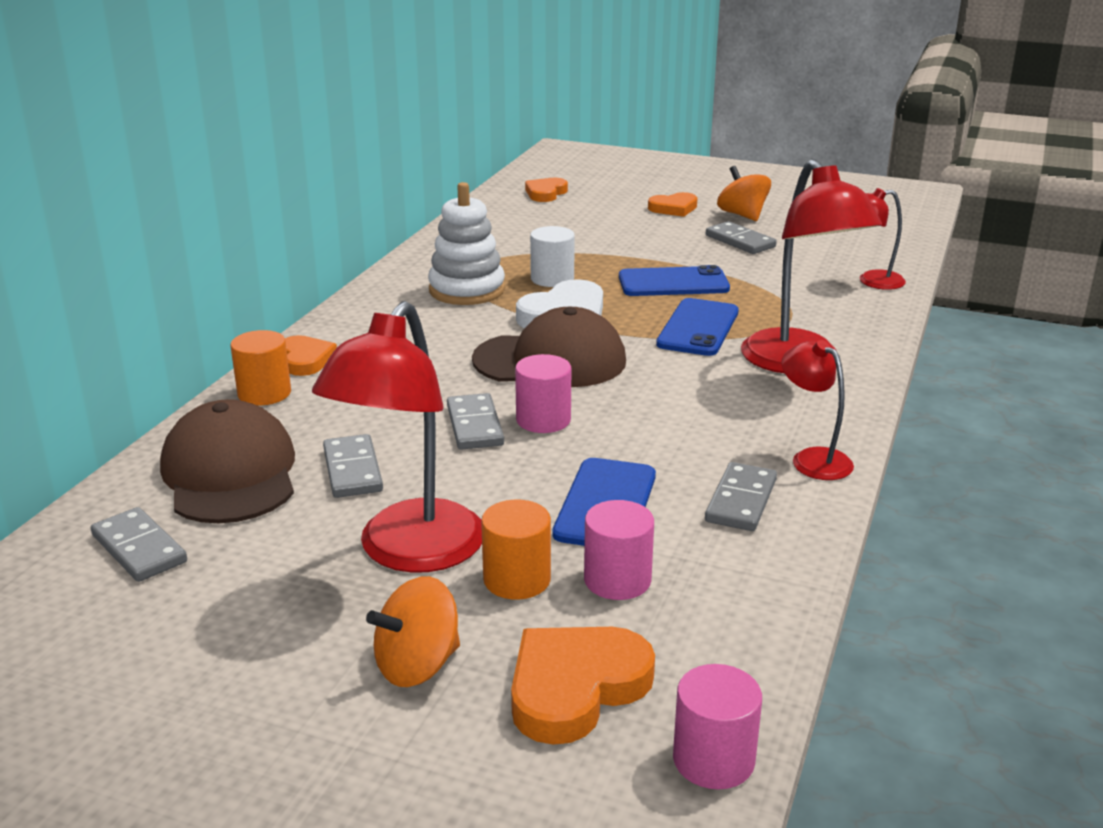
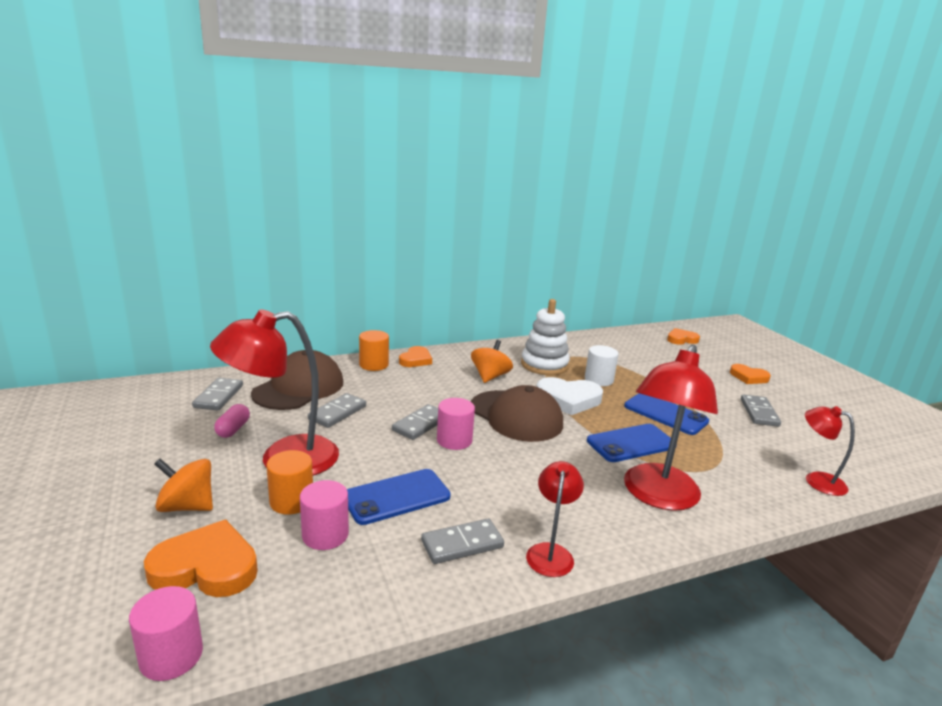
camera: 45 degrees right, 5 degrees down
(265, 567) = (233, 429): none -> pink capsule
(742, 215) = (791, 400): orange spinning top -> orange spinning top (490, 376)

